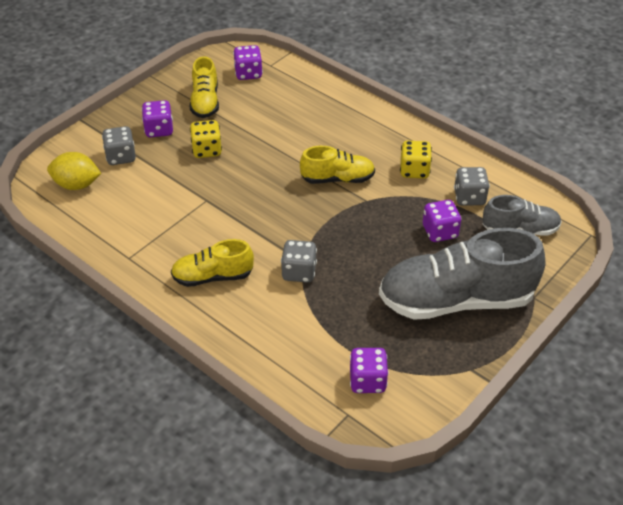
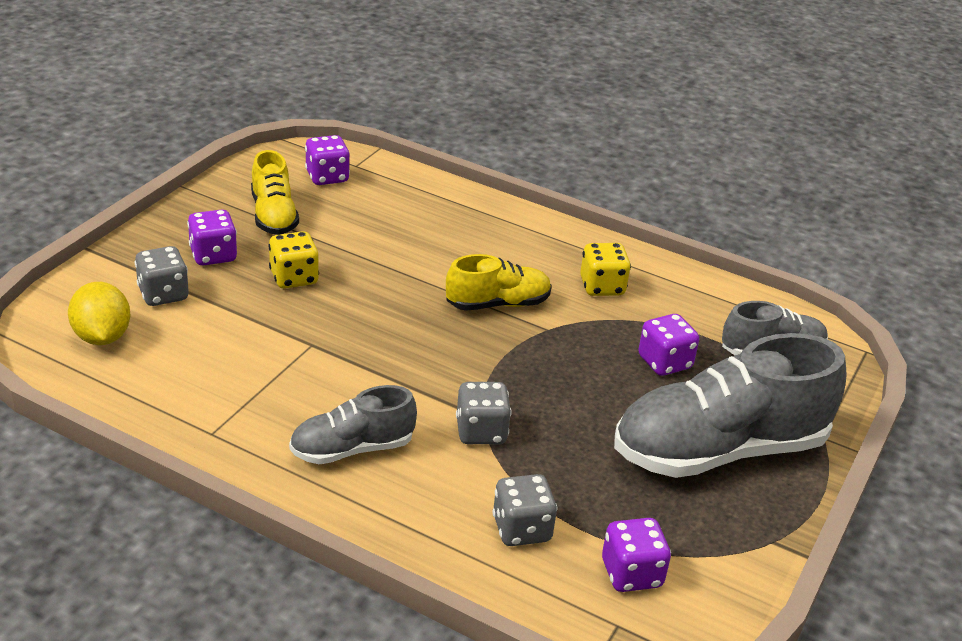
camera: 15 degrees left, 10 degrees down
(77, 185) = (102, 337): yellow lemon -> yellow lemon turned 75 degrees clockwise
(213, 276) = (352, 449): yellow shoe -> grey shoe
(469, 197) = (689, 316): grey dice -> grey dice (521, 529)

